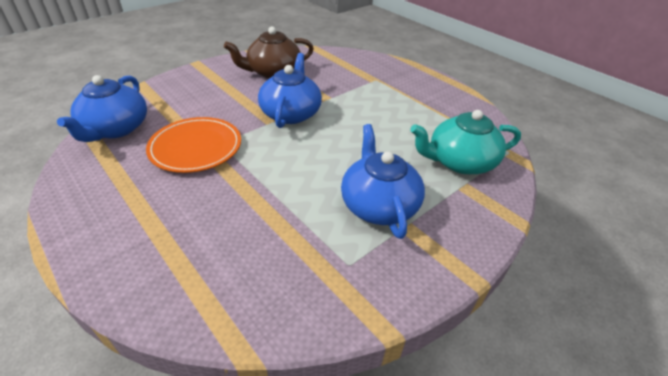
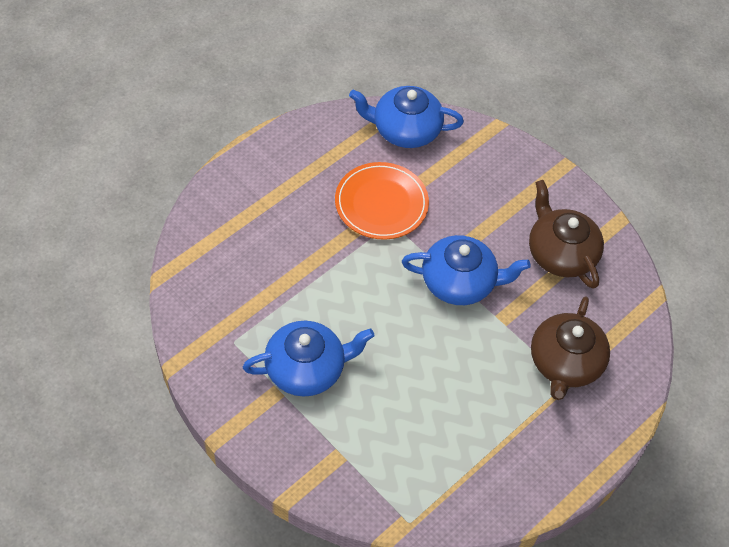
camera: 85 degrees right, 15 degrees up
(362, 79) = (565, 363): none -> brown teapot
(459, 162) = (383, 459): turquoise teapot -> none

